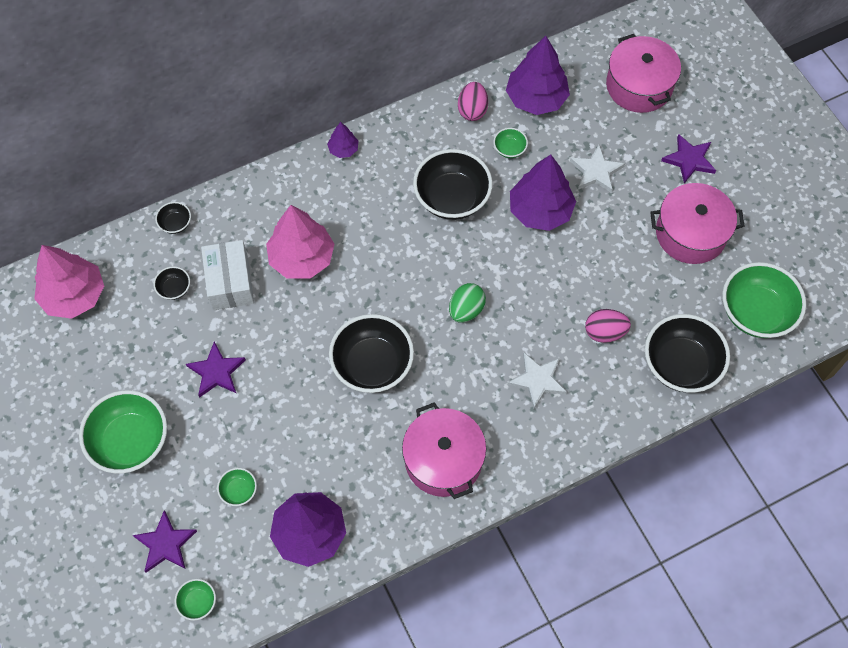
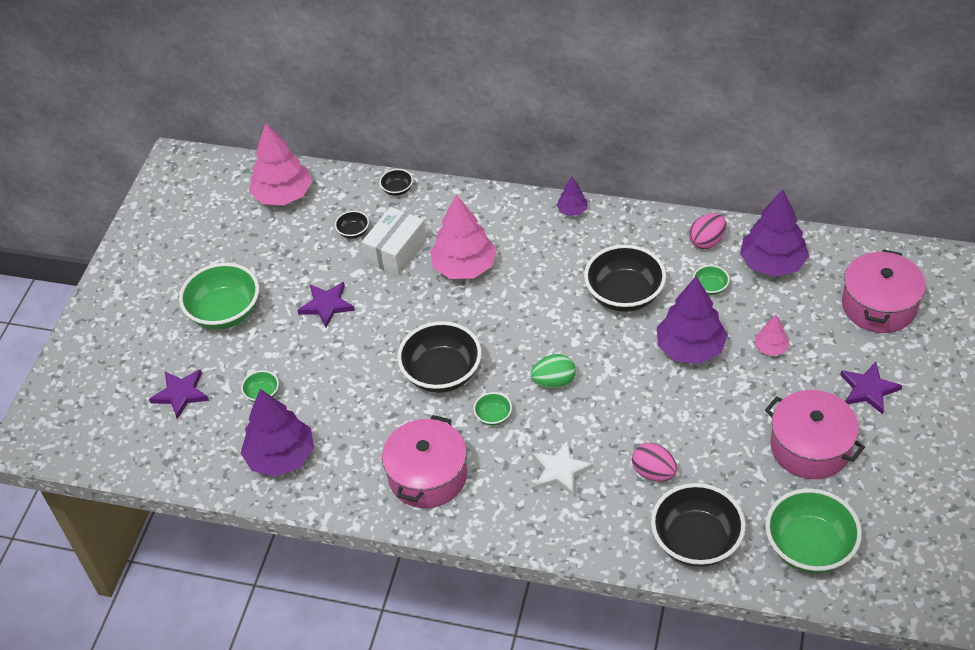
camera: 45 degrees right, 15 degrees down
(198, 602) = (163, 447): green bowl -> green bowl (493, 416)
(596, 171) = (771, 348): white star -> pink tree

